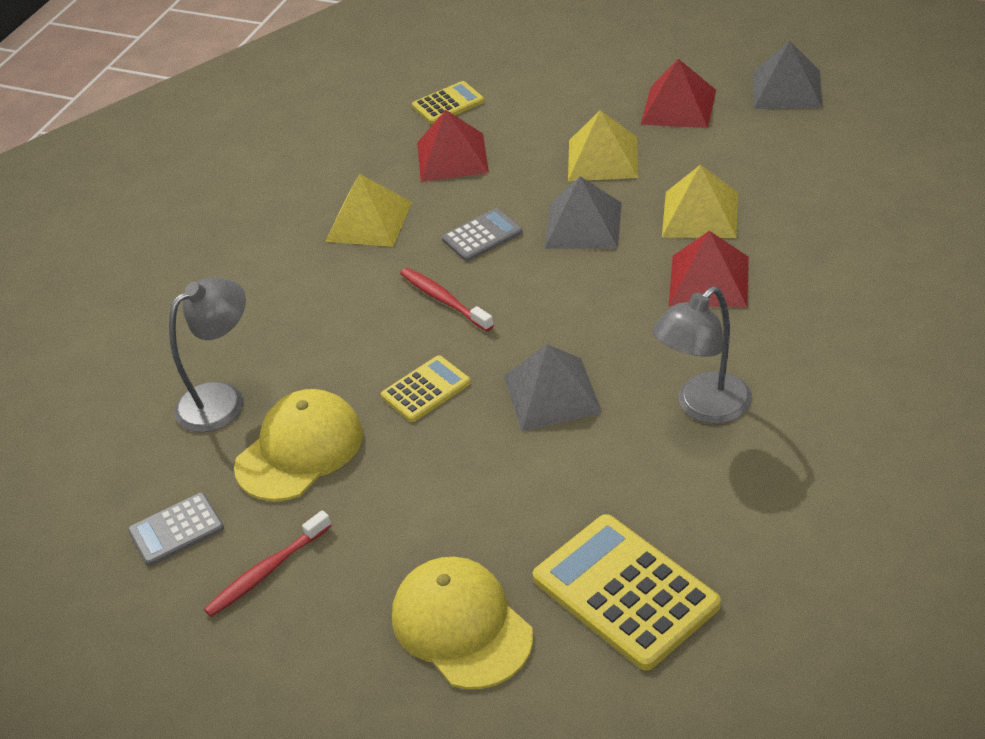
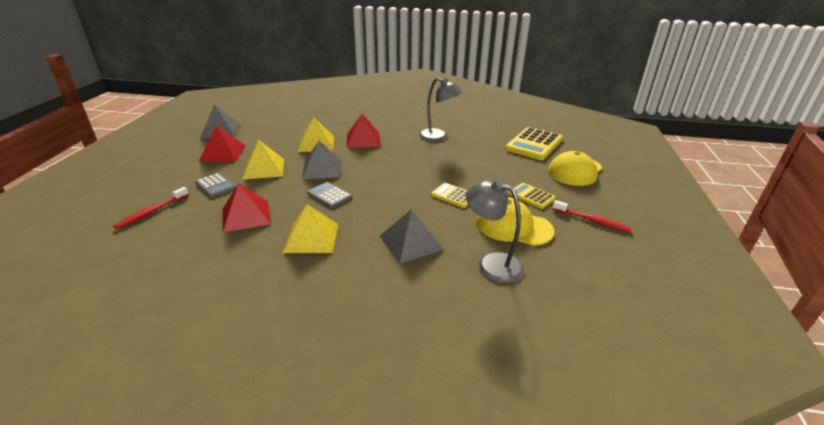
camera: 110 degrees left, 10 degrees down
(176, 530) = (593, 256): grey calculator -> grey calculator (216, 186)
(444, 300) = (385, 200): red toothbrush -> red toothbrush (152, 212)
(448, 104) = (178, 226): yellow calculator -> yellow calculator (531, 196)
(552, 394) = (443, 165): grey pyramid -> grey pyramid (411, 242)

